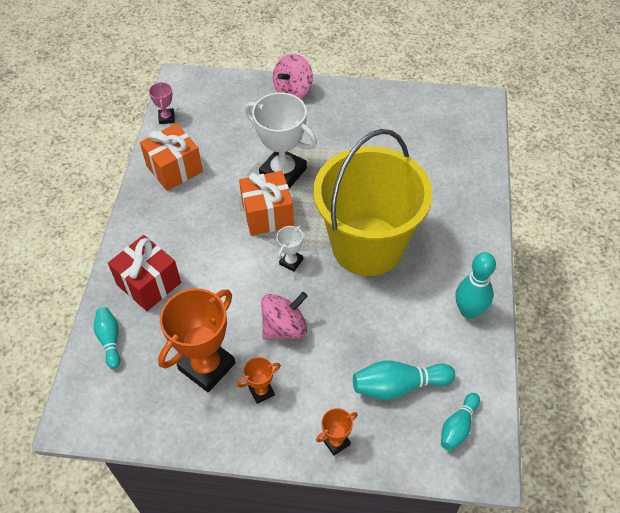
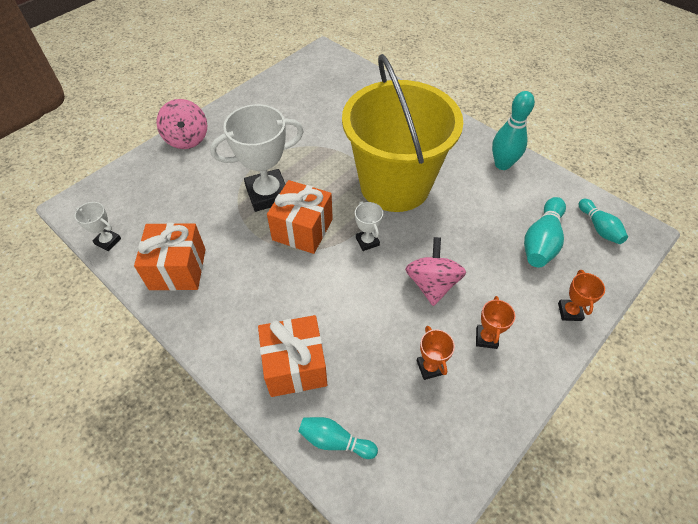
camera: 55 degrees left, 0 degrees up
(149, 284) = (295, 366): red gift -> orange gift
(166, 118) = (108, 241): pink trophy -> white trophy
(207, 366) = (430, 367): orange trophy -> orange trophy, size x0.47

